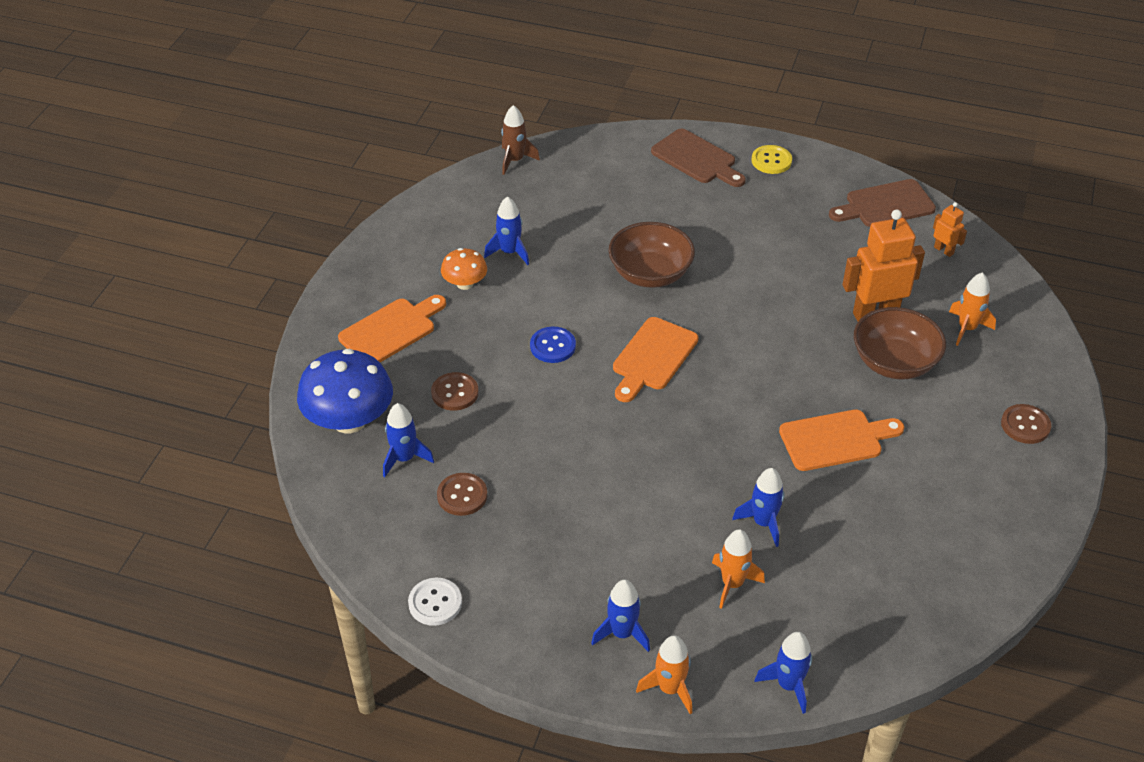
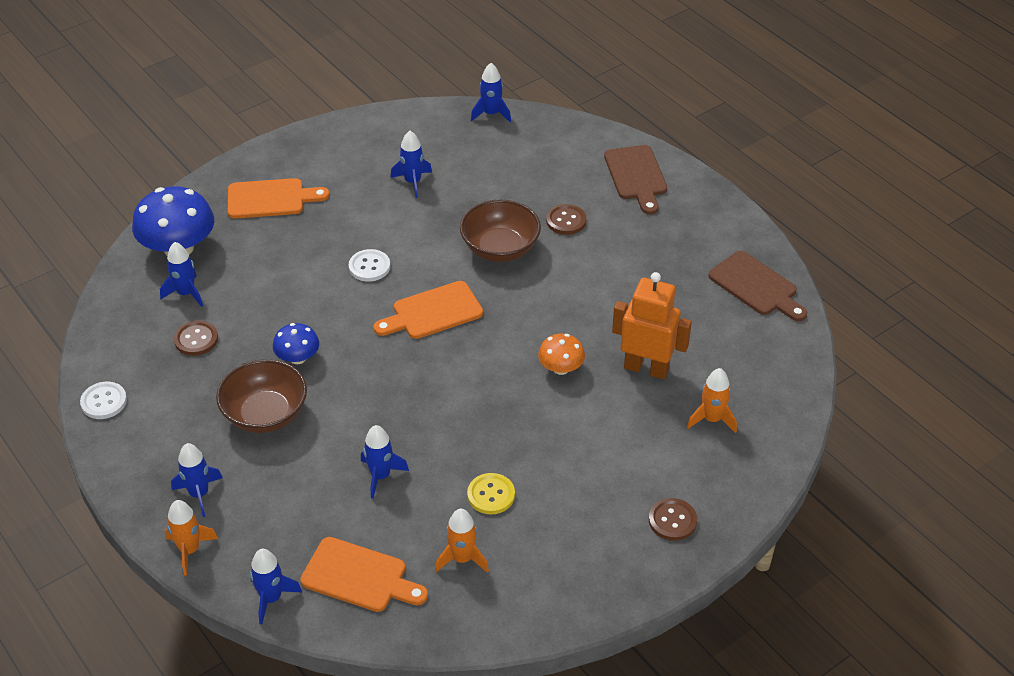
camera: 35 degrees right, 0 degrees up
(455, 393) = (266, 265): brown button -> brown button (566, 221)
(465, 283) = (356, 190): orange mushroom -> orange mushroom (561, 368)
(515, 160) = (491, 114): brown rocket -> blue rocket
(552, 346) = (369, 267): blue button -> white button
(577, 460) = (298, 358): none -> blue mushroom
(732, 584) = (310, 505): orange rocket -> orange rocket (462, 559)
(771, 161) = (697, 205): yellow button -> yellow button (491, 495)
(835, 440) = (504, 446): orange cutting board -> orange cutting board (359, 577)
(885, 205) = (756, 286): brown cutting board -> brown cutting board turned 150 degrees counterclockwise
(894, 362) = (618, 414): brown bowl -> brown bowl (265, 414)
(944, 250) = (765, 347): orange robot -> none

